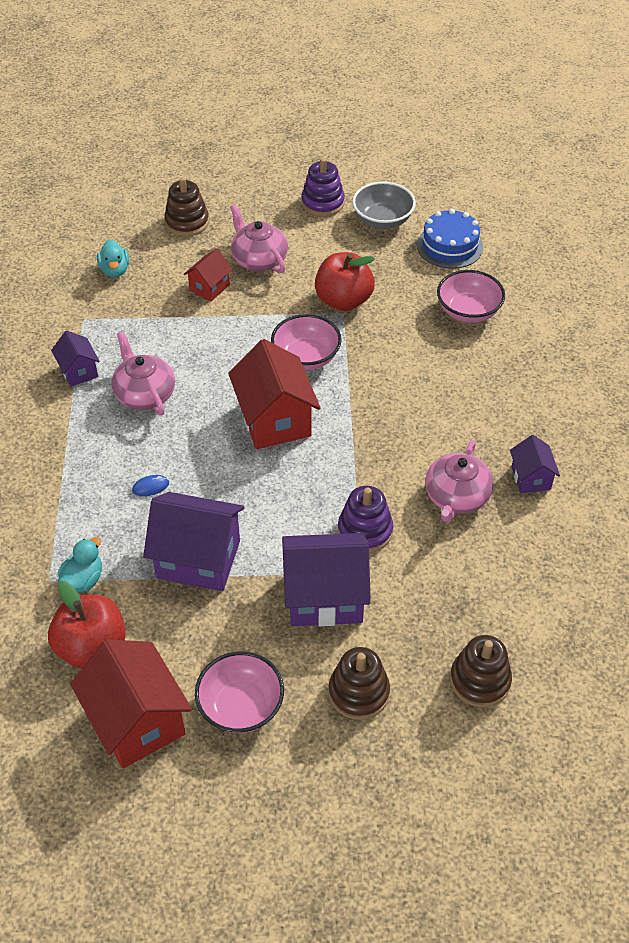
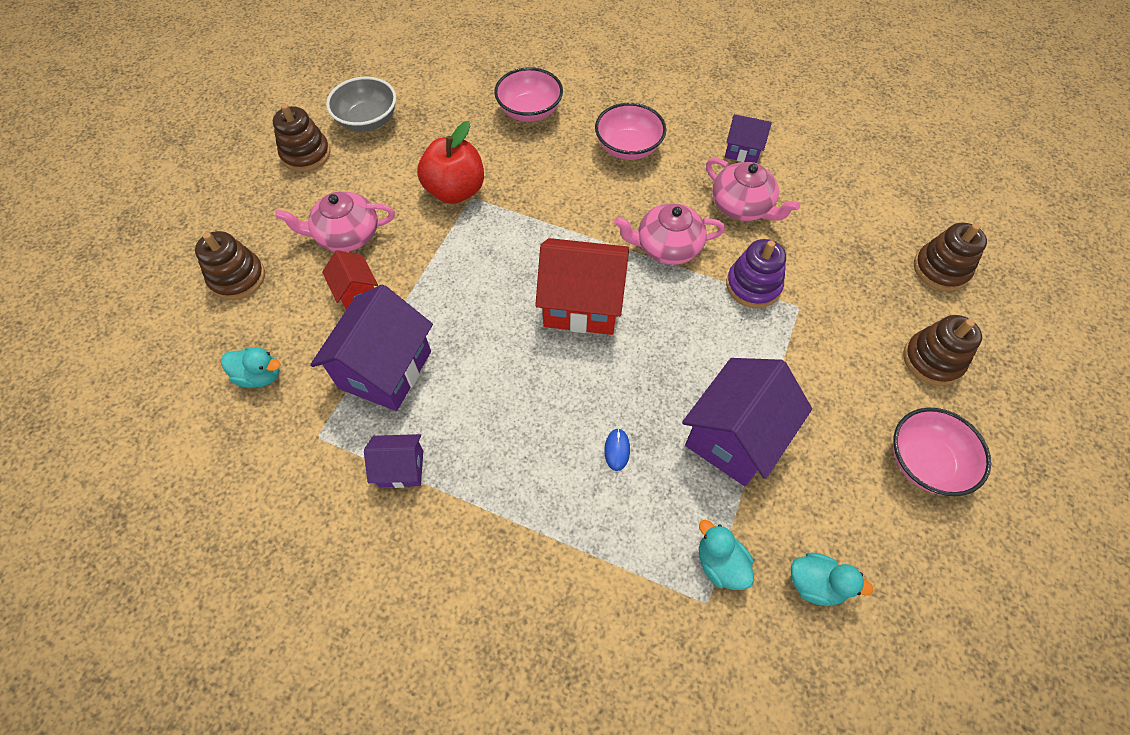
camera: 65 degrees left, 10 degrees up
(92, 647) = (815, 583): red apple -> turquoise duck
(137, 721) = (922, 567): red house -> none
(144, 394) = (478, 410): pink teapot -> pink teapot (667, 247)
(306, 357) = (512, 248): pink bowl -> pink bowl (628, 147)
(322, 203) = (306, 154): purple stacking toy -> brown stacking toy
(324, 597) = (818, 346): purple house -> purple house (385, 370)
(450, 246) = (439, 90): blue cake -> none

